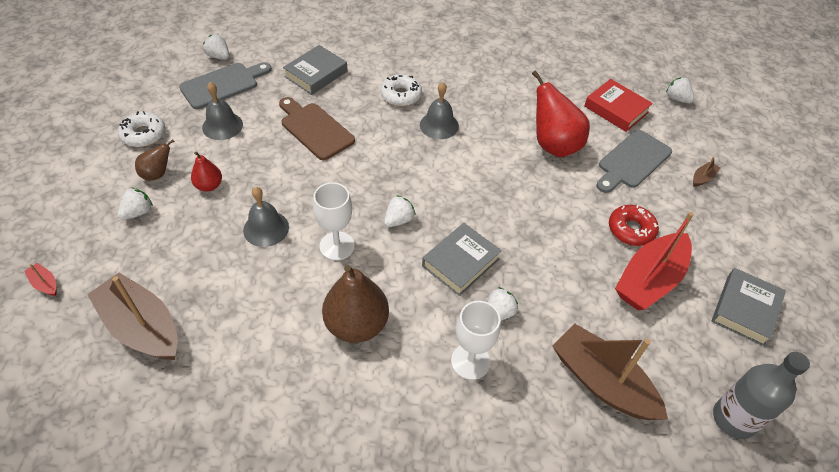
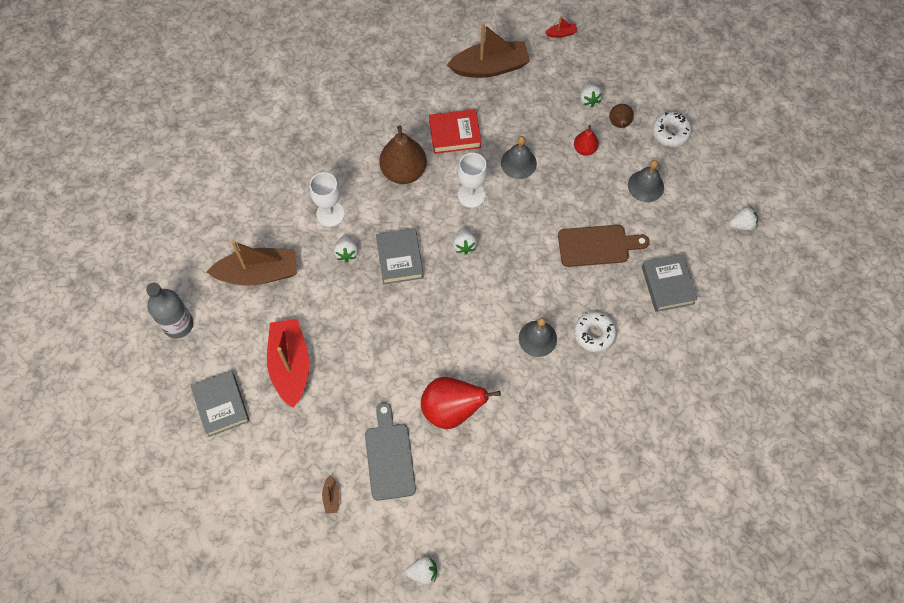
camera: 130 degrees right, 15 degrees up
(223, 85) = (699, 209): grey cutting board -> none
(616, 109) = (451, 501): red book -> red book (455, 134)
(631, 230) = (334, 392): red donut -> none

